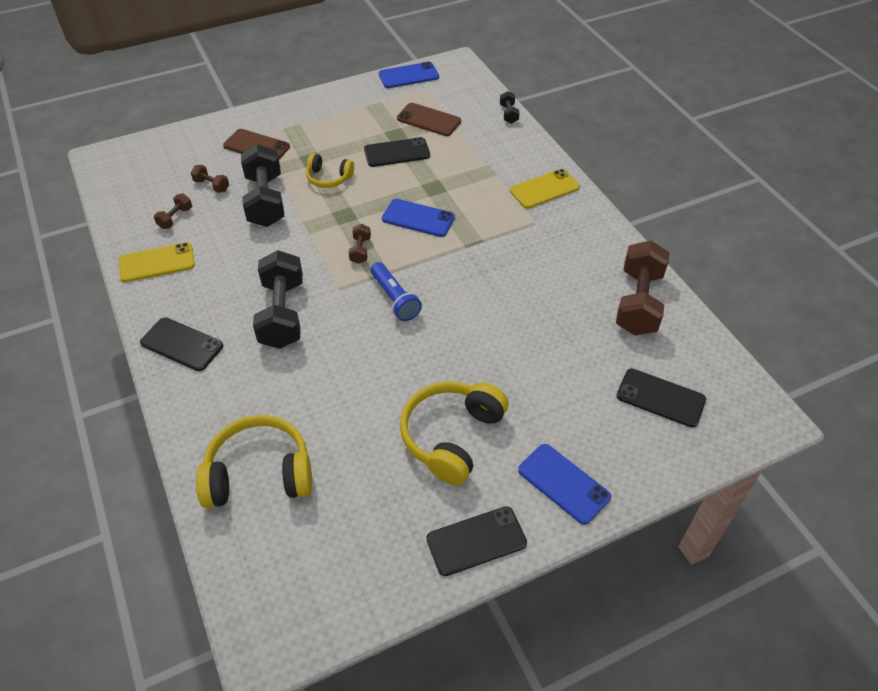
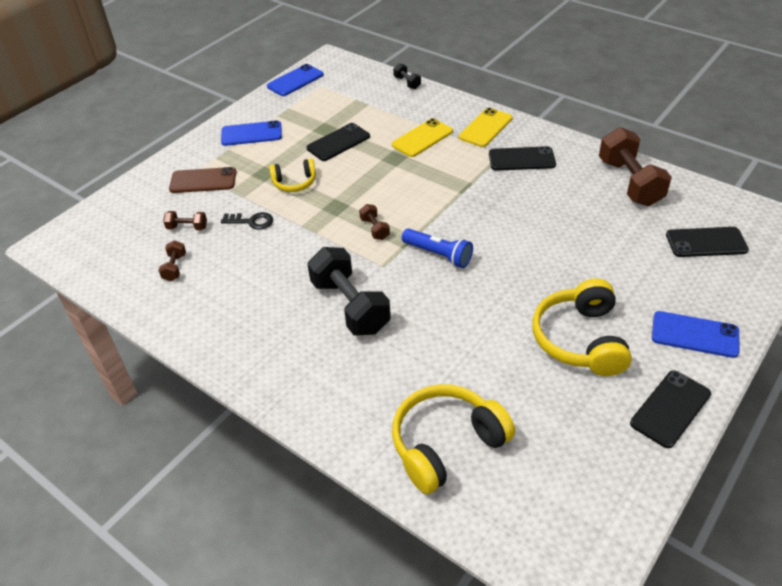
camera: 25 degrees left, 5 degrees down
(157, 263) = (190, 312): yellow phone -> yellow phone (422, 138)
(182, 344) = (277, 371): black phone -> black phone (521, 159)
(265, 201) = (252, 221): black dumbbell -> black key
(418, 218) = (402, 186): blue phone -> blue phone (251, 134)
(429, 120) = (343, 108): brown phone -> none

